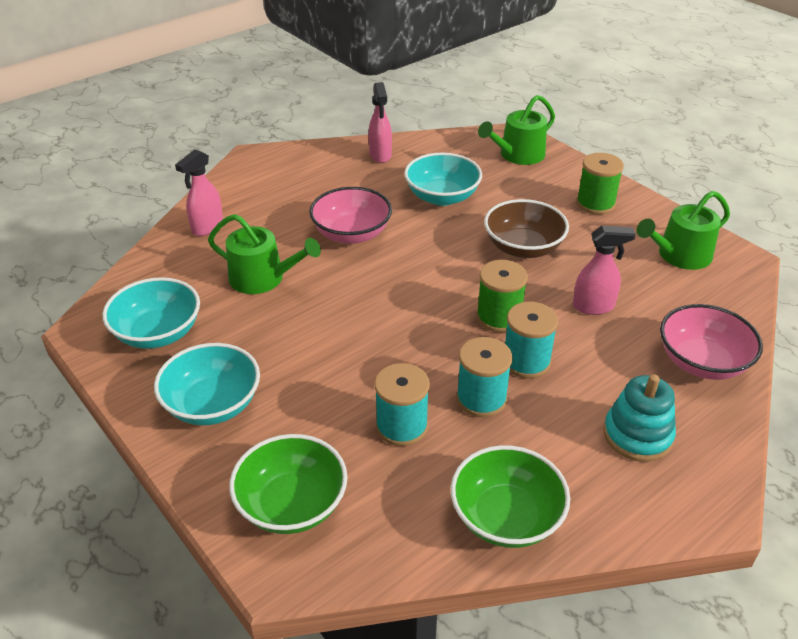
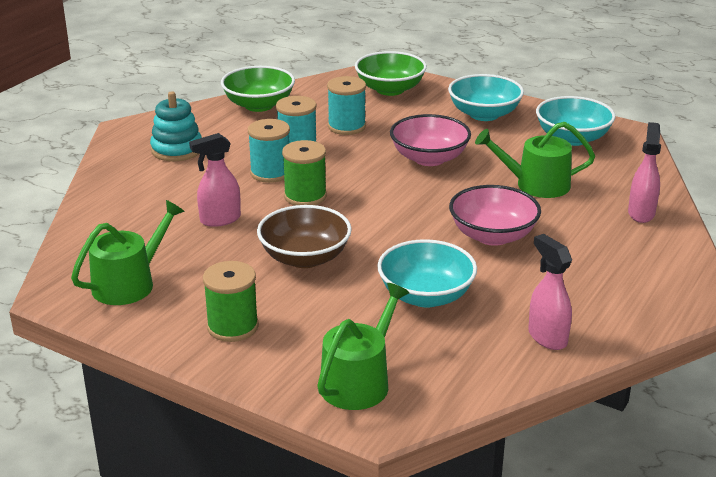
camera: 160 degrees right, 10 degrees down
(702, 362) = (120, 198): pink bowl -> pink bowl (429, 158)

